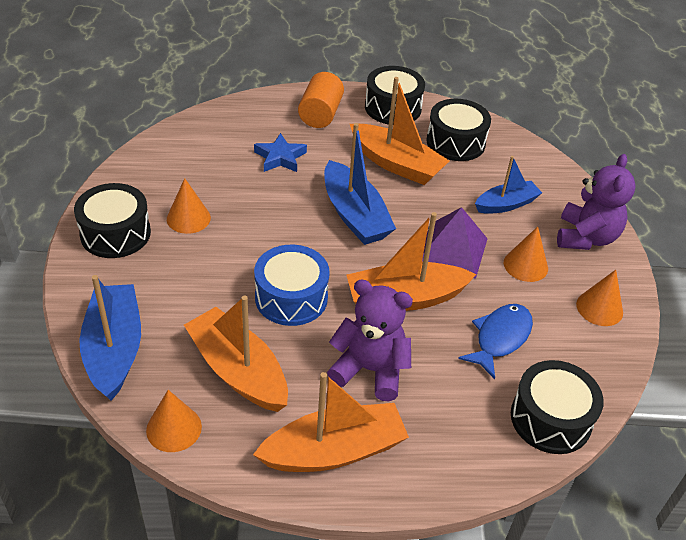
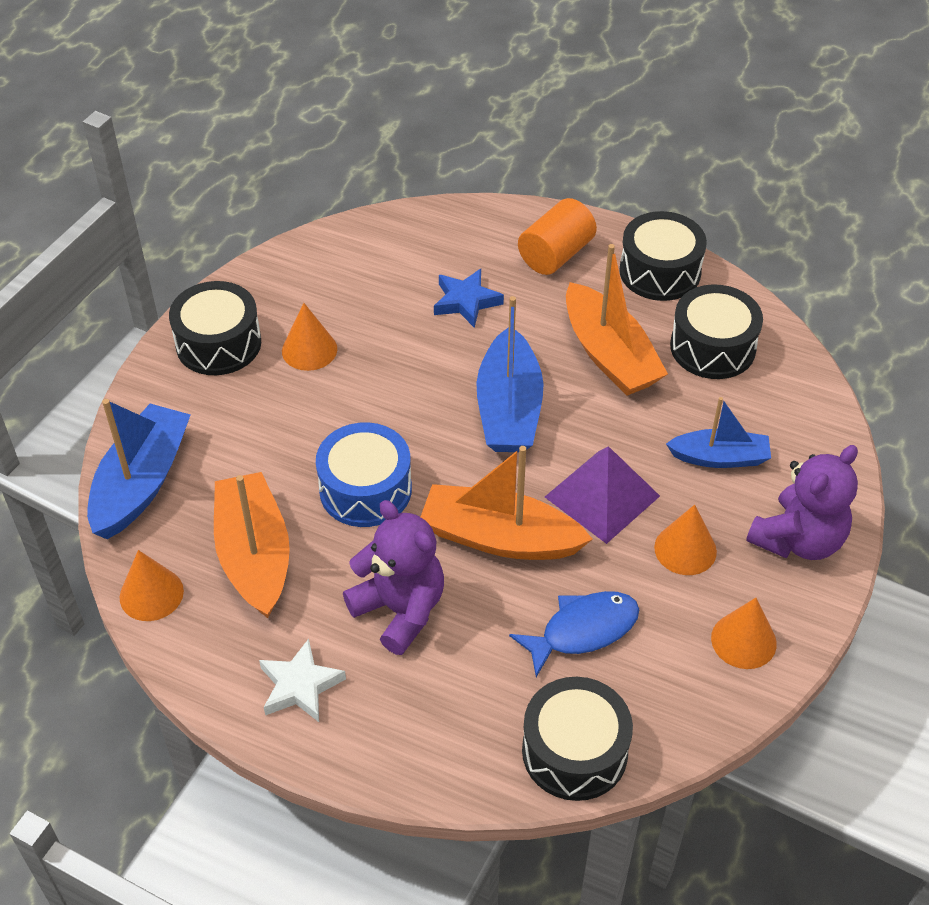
camera: 30 degrees right, 5 degrees up
(334, 451) = (300, 686): orange boat -> white star

